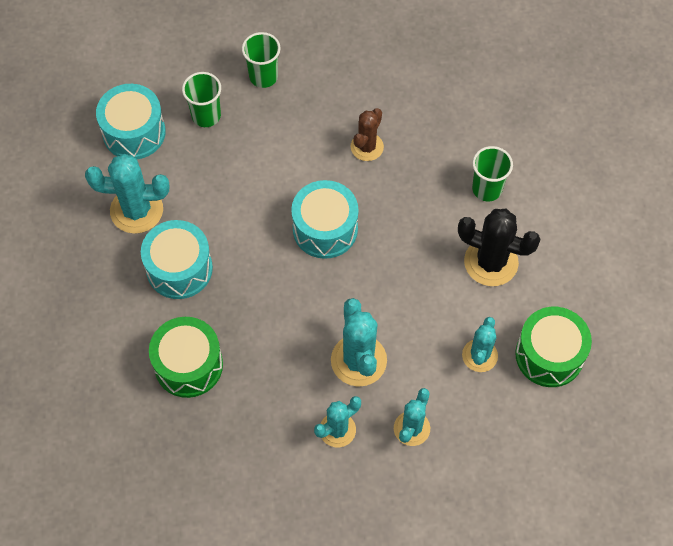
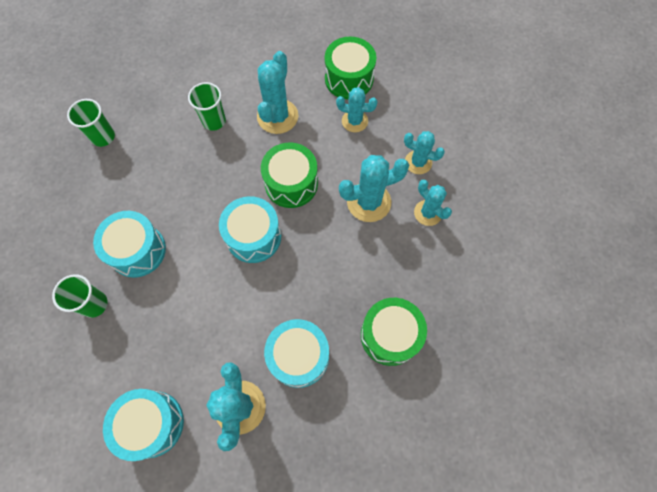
camera: 95 degrees left, 5 degrees up
(206, 115) = (135, 353): green cup -> green cup (103, 137)
(320, 113) = (137, 250): none -> turquoise drum
(367, 147) = (173, 210): brown cactus -> none
(391, 273) = (291, 183): none -> green drum
(491, 262) = (277, 116): black cactus -> turquoise cactus

